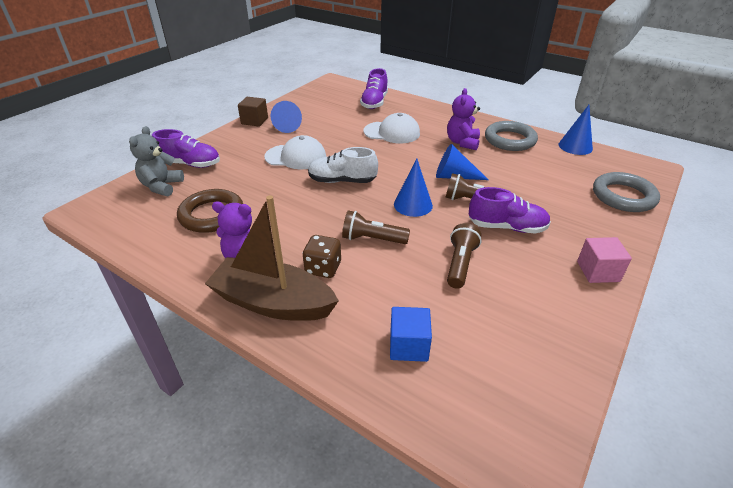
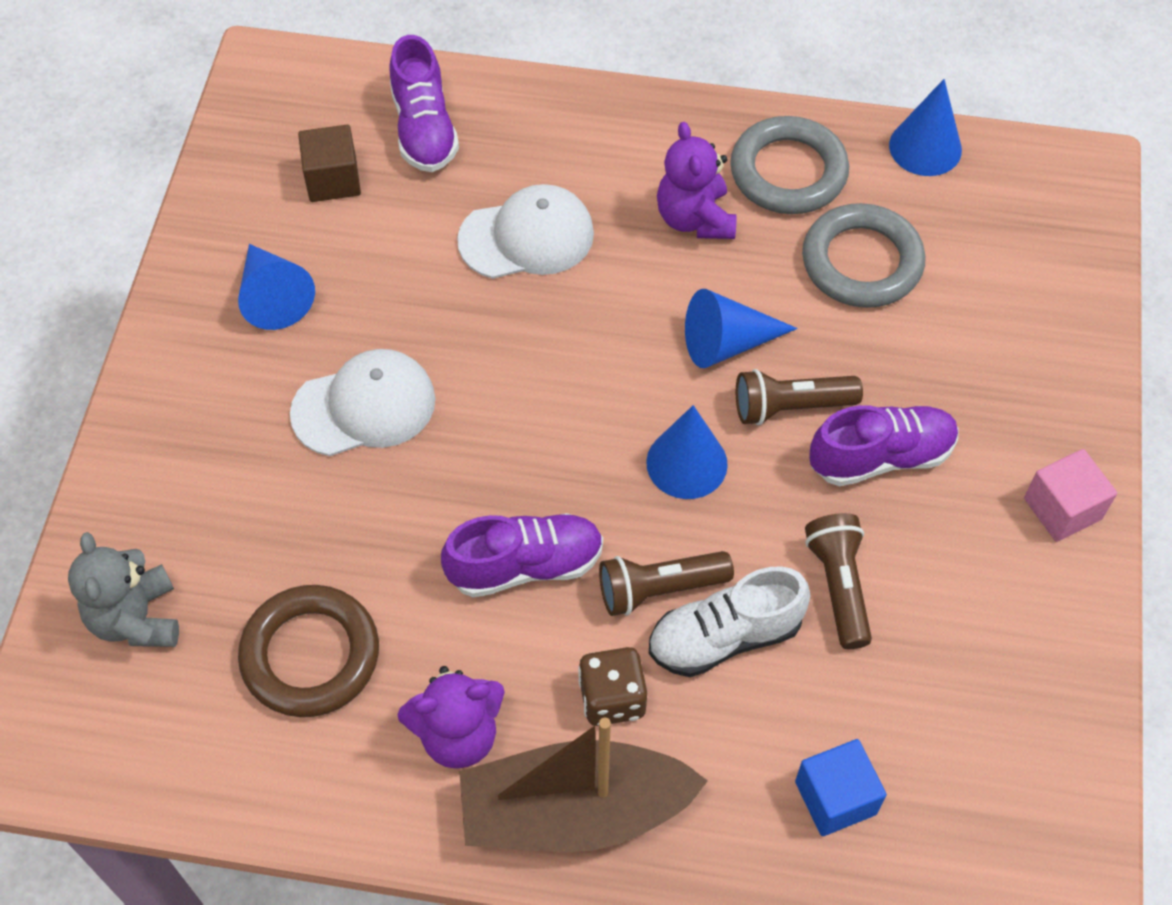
camera: 25 degrees left, 20 degrees up
(190, 164) = (142, 524): purple shoe -> purple shoe (525, 565)
(254, 121) = (178, 310): brown cube -> brown cube (333, 180)
(342, 181) = (511, 446): white shoe -> white shoe (725, 637)
(623, 196) = (1054, 283): grey ring -> grey ring (861, 262)

